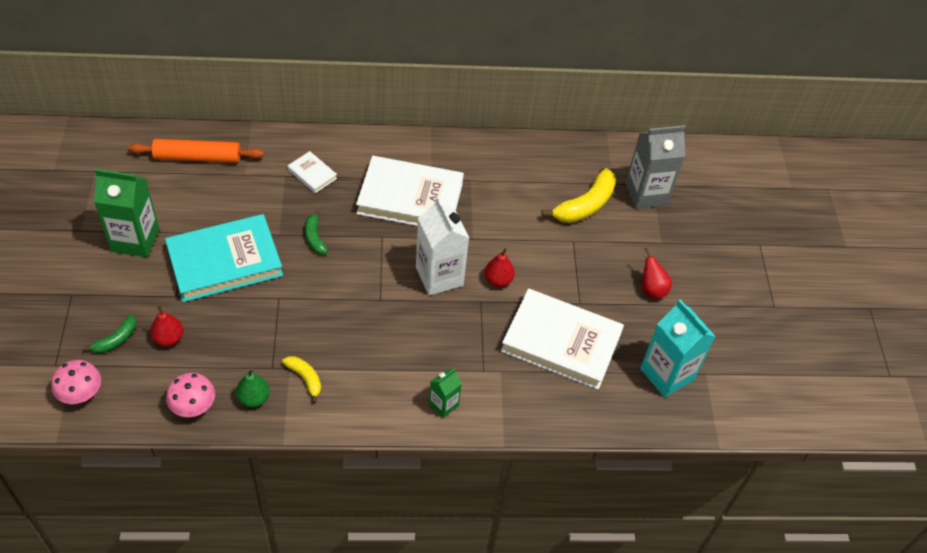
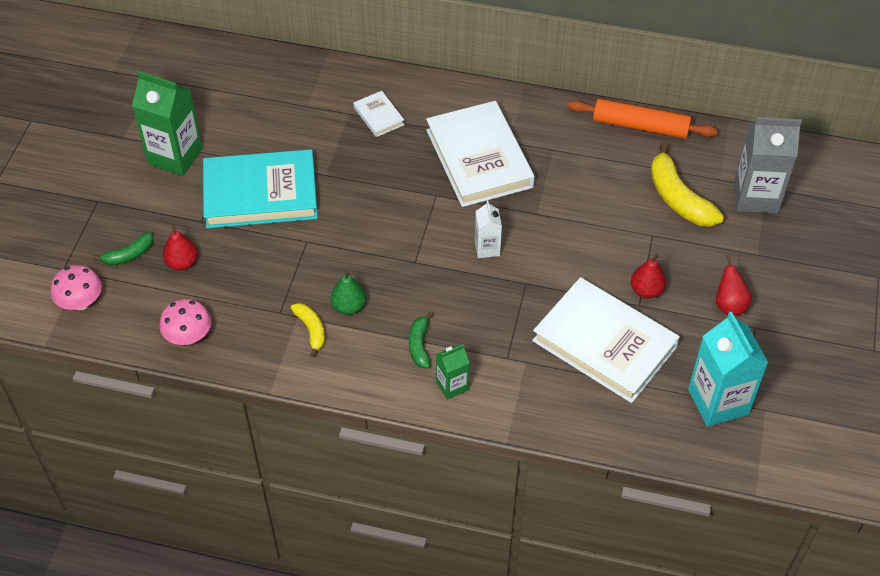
camera: 20 degrees right, 0 degrees up
(197, 157) = (262, 80): orange rolling pin -> orange rolling pin (640, 126)
(254, 398) = (252, 340): green pear -> green pear (349, 306)
(315, 237) = (362, 184): green banana -> green banana (419, 345)
(410, 198) = (479, 158): white book -> white book turned 45 degrees clockwise
(439, 276) = (487, 248): white carton -> white carton, size x0.53
(498, 280) = (552, 263): red pear -> red pear (646, 290)
(585, 205) = (678, 198): yellow banana -> yellow banana turned 90 degrees clockwise

